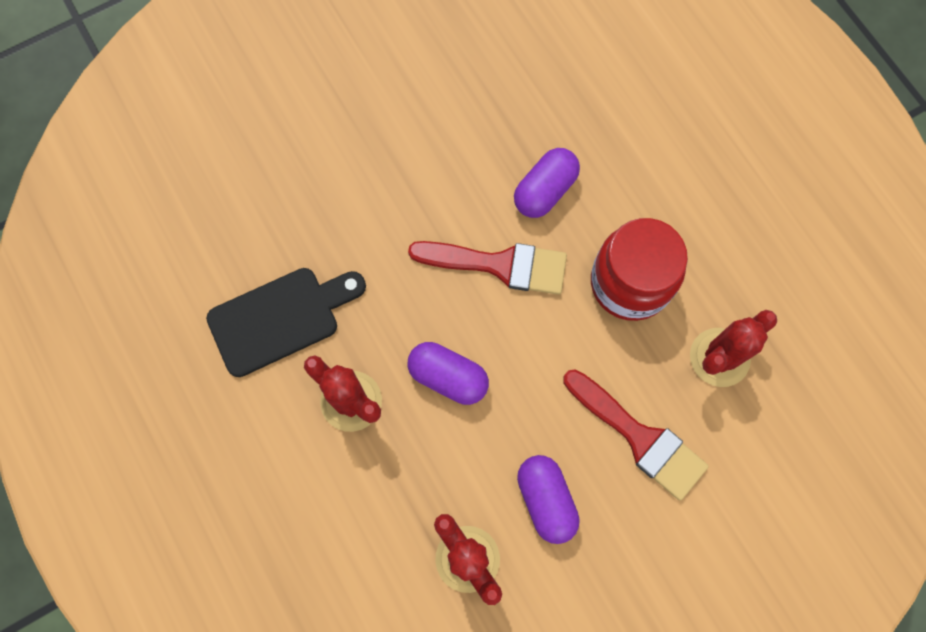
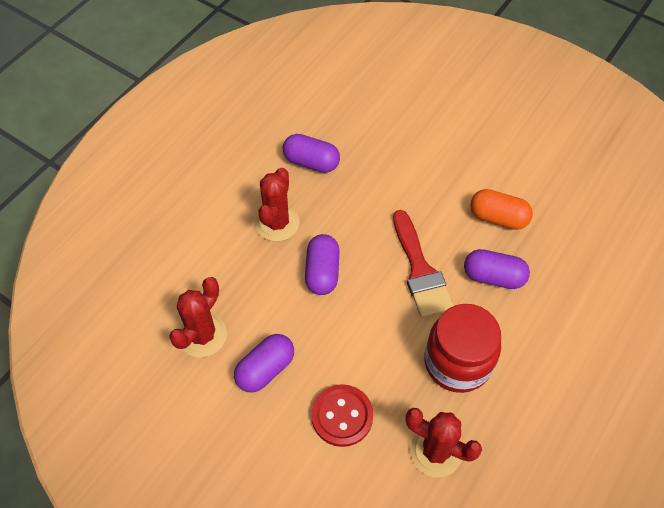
camera: 65 degrees right, 15 degrees down
(280, 318) = (311, 162): black cutting board -> purple capsule
(472, 144) = (498, 218): none -> orange capsule
(640, 438) = (342, 416): red brush -> red button

